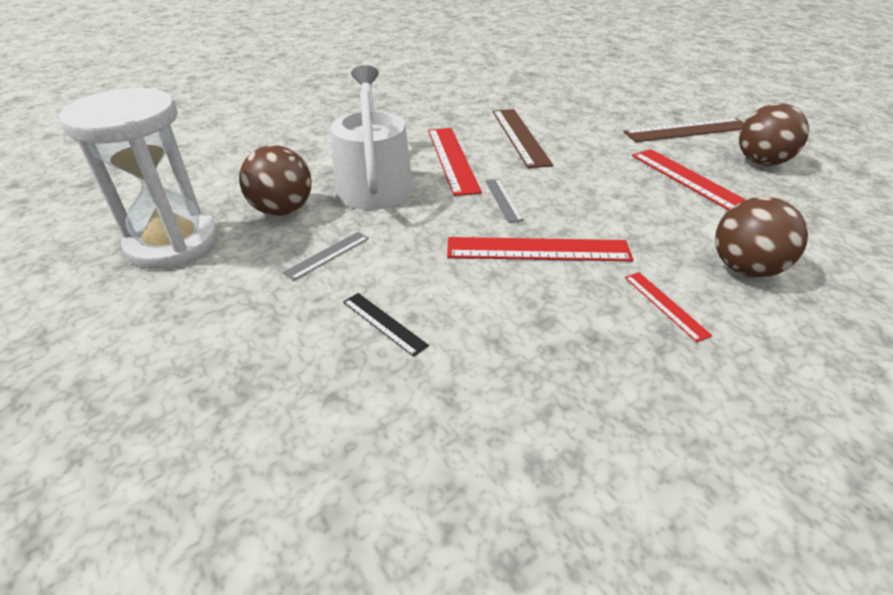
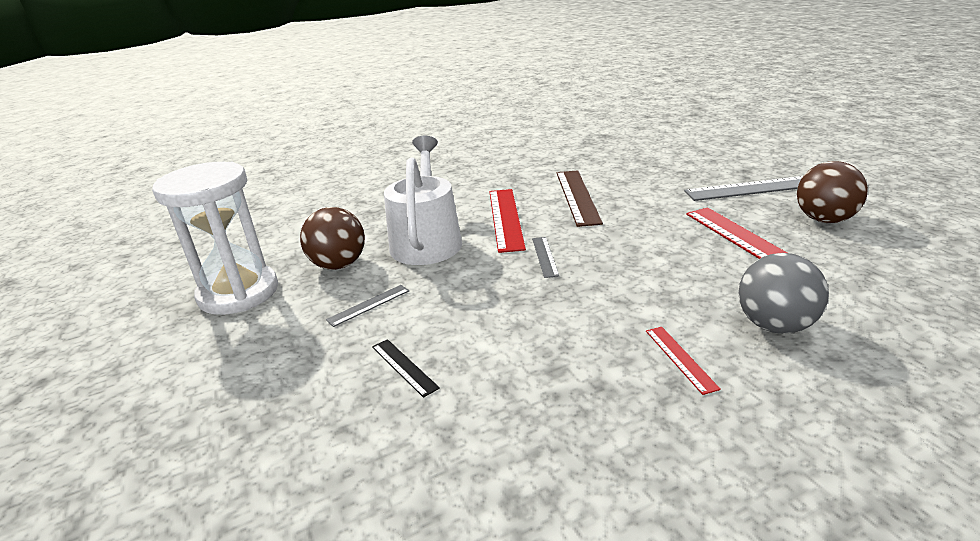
camera: 10 degrees right, 10 degrees down
(538, 250) = (566, 303): red ruler -> none
(687, 130) = (752, 188): brown ruler -> grey ruler
(744, 269) = (774, 325): brown ball -> grey ball

